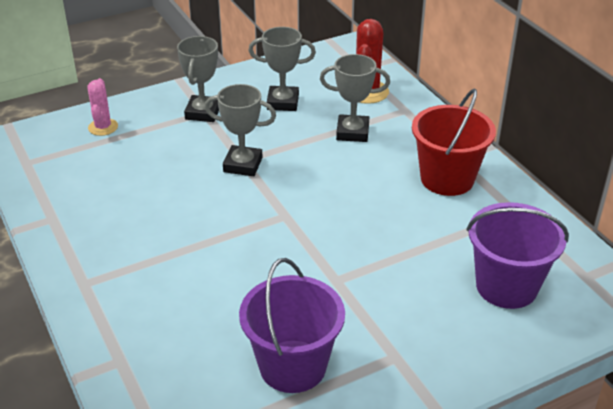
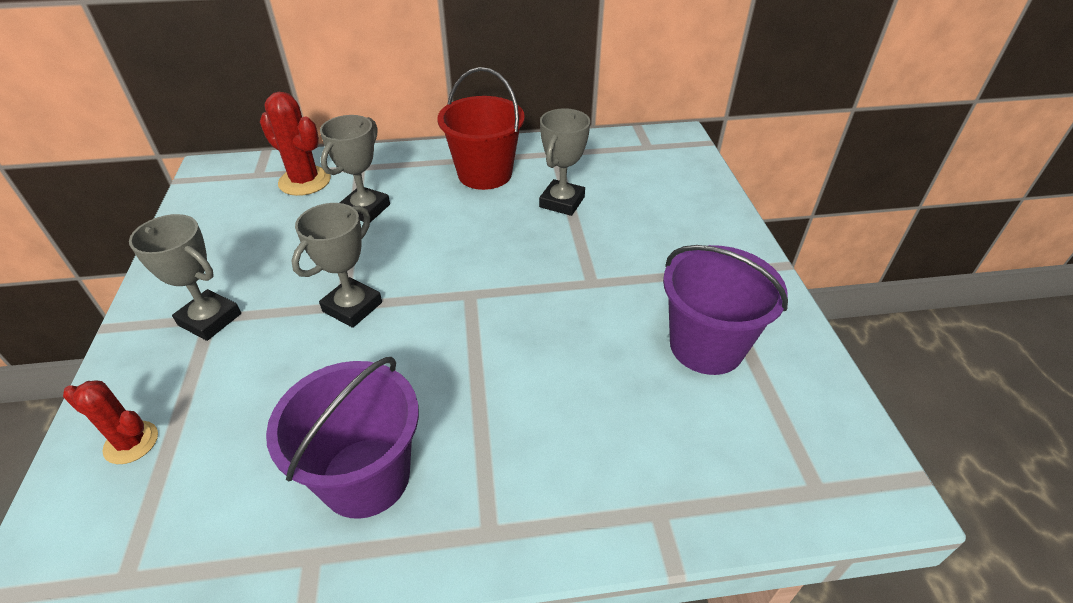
camera: 70 degrees left, 5 degrees up
(103, 127) = (131, 442): pink cactus -> red cactus
(283, 102) = (261, 245): grey trophy -> grey trophy (562, 202)
(506, 286) = (643, 186): purple bucket -> purple bucket (365, 477)

